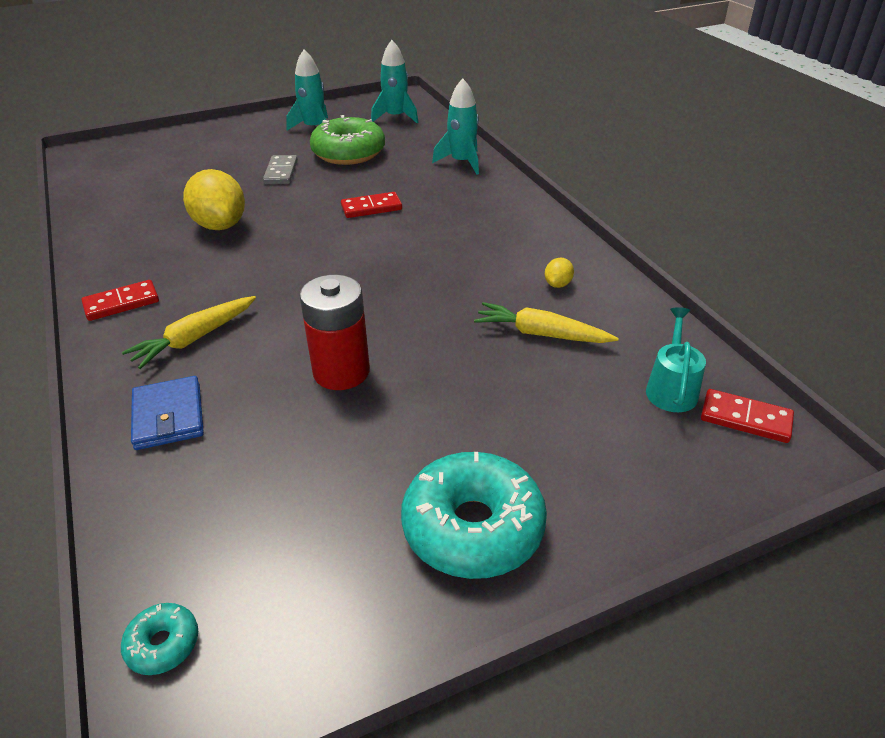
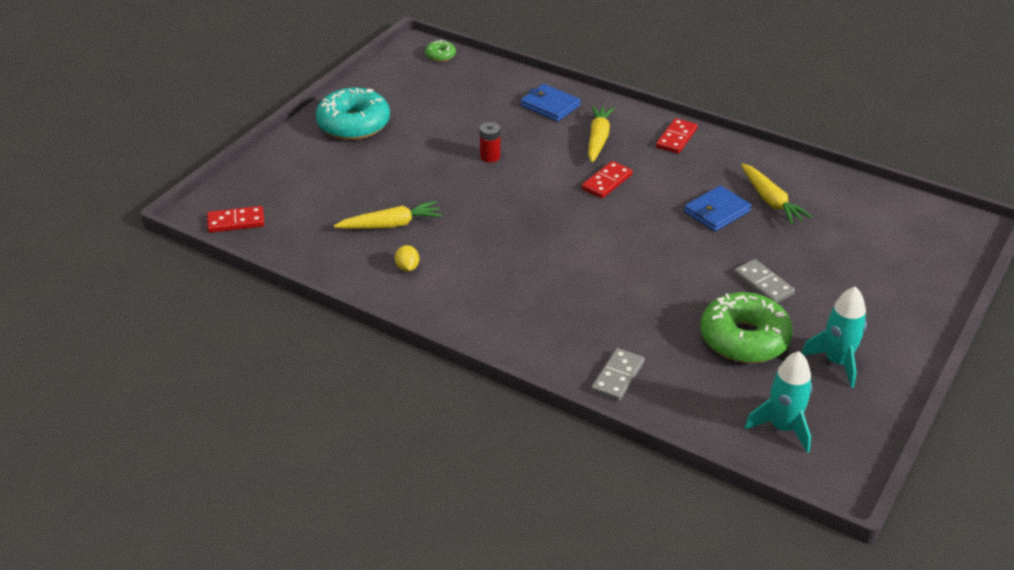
camera: 145 degrees right, 0 degrees up
(163, 644) = (440, 55): turquoise donut -> green donut
(164, 216) = (771, 201): none -> yellow carrot
(220, 225) = (717, 211): yellow lemon -> blue wallet
(341, 372) = (490, 156): red battery -> red battery, size x0.53
(371, 208) = (628, 279): red domino -> red domino (606, 182)
(462, 162) = (618, 377): turquoise rocket -> grey domino
(671, 389) = (287, 222): turquoise watering can -> none

